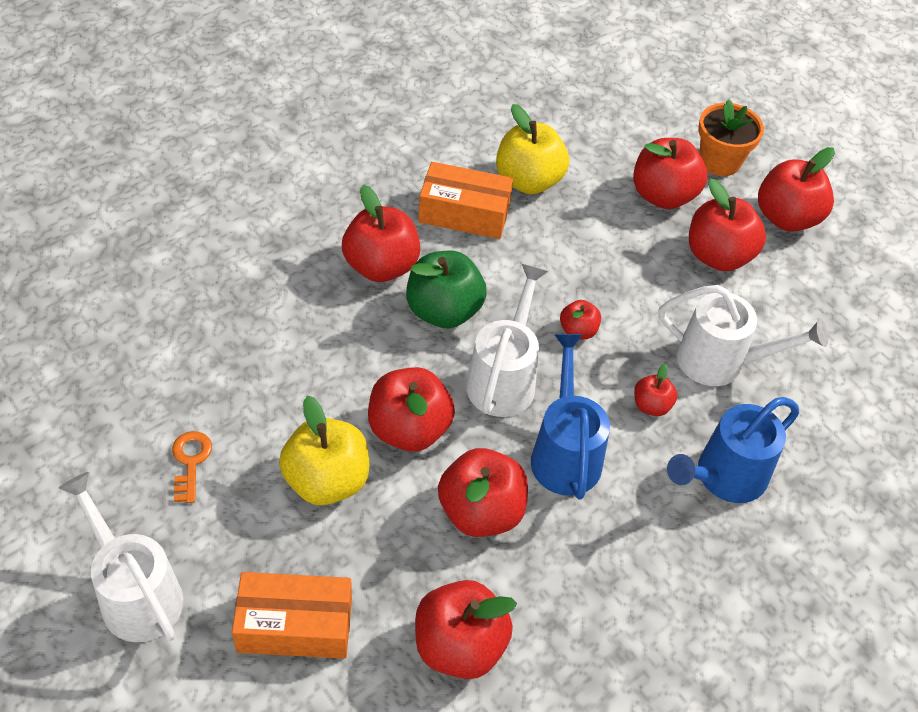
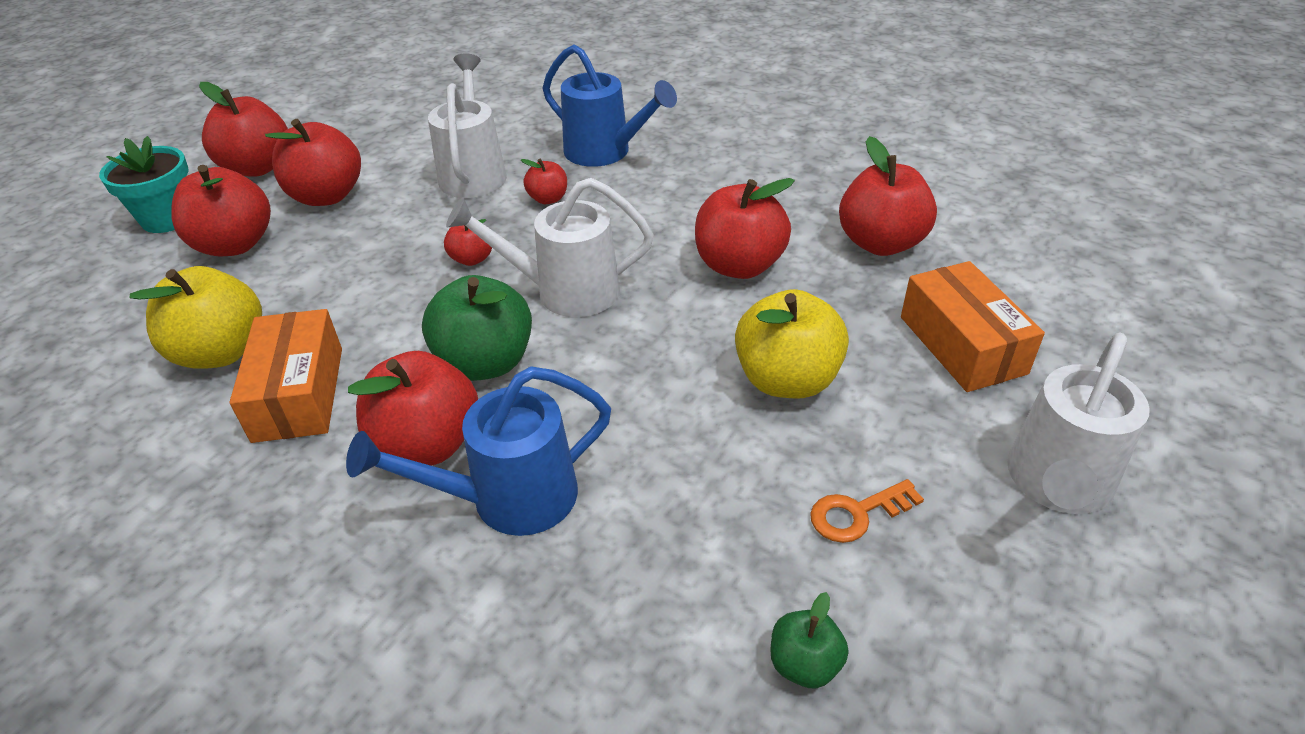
camera: 105 degrees left, 10 degrees down
(119, 388) = (804, 664): none -> green apple
(409, 429) = (676, 339): red apple -> none
(565, 452) = (635, 234): blue watering can -> blue watering can (508, 499)
(719, 161) = (168, 218): orange flower pot -> turquoise flower pot

